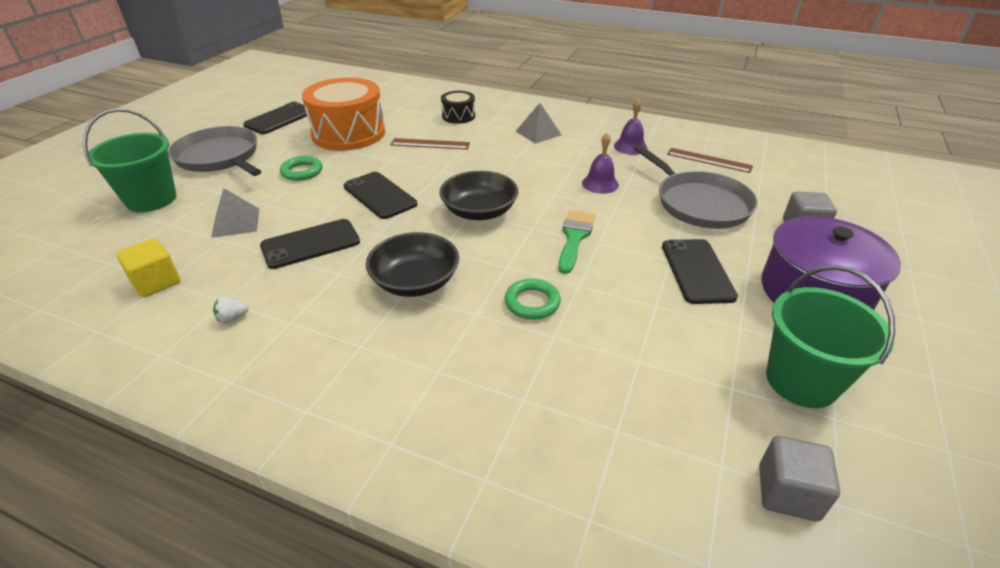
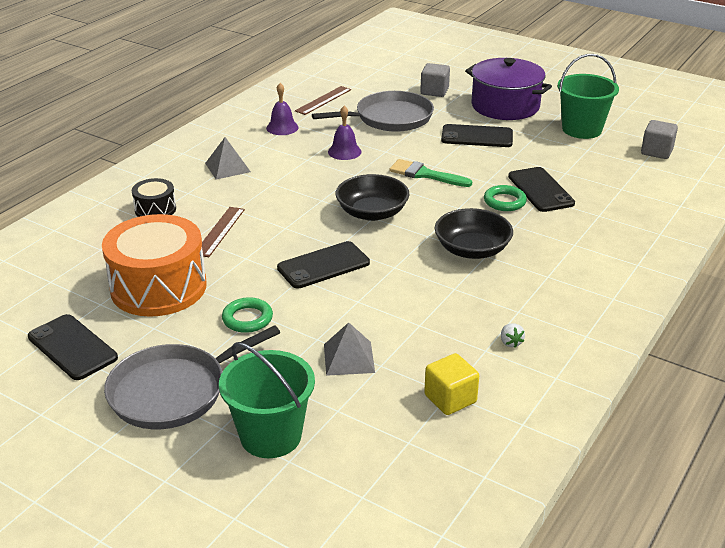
camera: 80 degrees left, 5 degrees down
(310, 244) = (403, 305): black phone -> black phone (540, 190)

